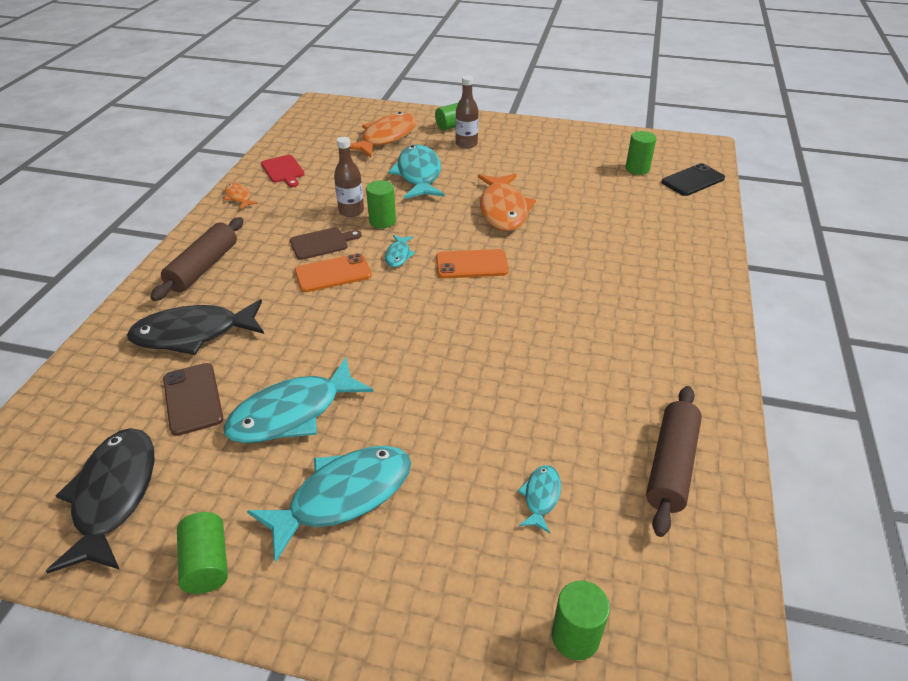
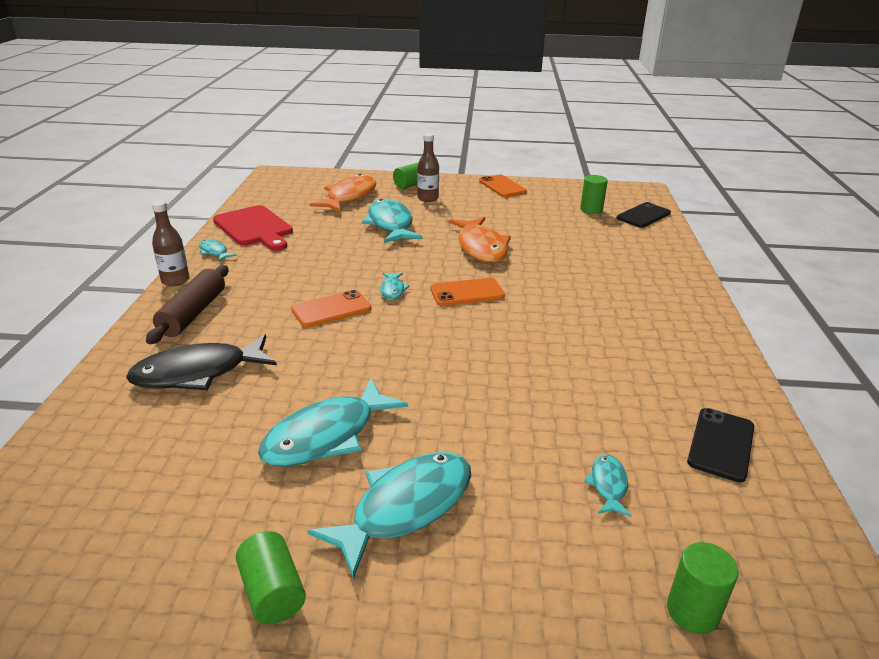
camera: 10 degrees left, 10 degrees down
(114, 495) = (145, 536): black fish -> none
(193, 399) = (213, 432): brown phone -> none
(238, 197) = (214, 252): orange fish -> turquoise fish
(283, 170) = (254, 228): red cutting board -> red cutting board, size x1.70
(322, 243) = (312, 285): brown cutting board -> none
(351, 211) = (333, 257): brown bottle -> brown bottle (175, 281)
(382, 221) = (367, 263): green cylinder -> none
(550, 133) = (502, 186): none -> orange phone
(671, 466) = (721, 444): brown rolling pin -> black phone

